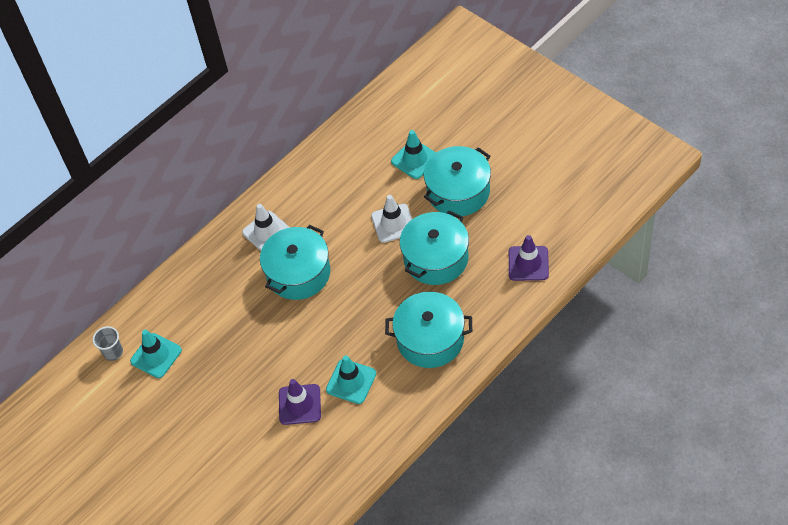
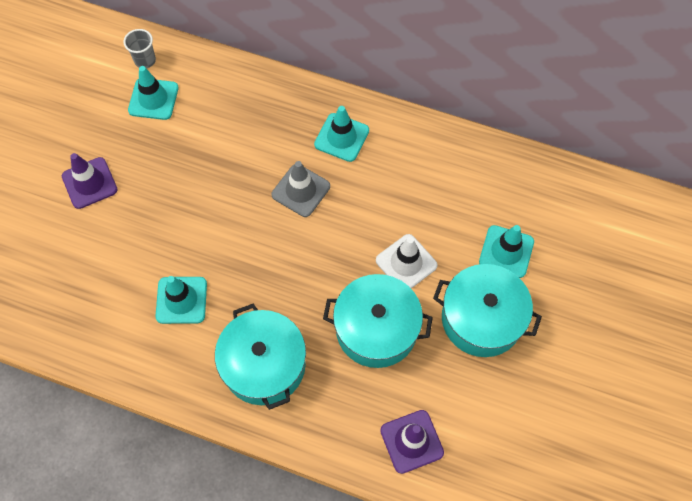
camera: 60 degrees right, 10 degrees up
(266, 232) = (341, 137): white traffic cone -> turquoise traffic cone
(298, 273) = (301, 190): turquoise pot -> grey traffic cone
(299, 404) = (137, 259): purple traffic cone -> purple traffic cone (89, 183)

